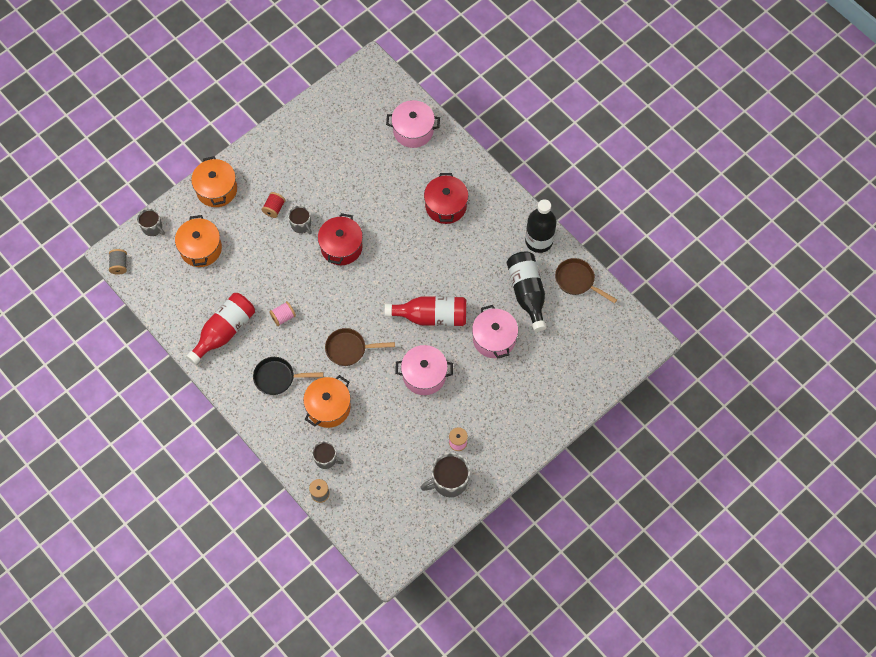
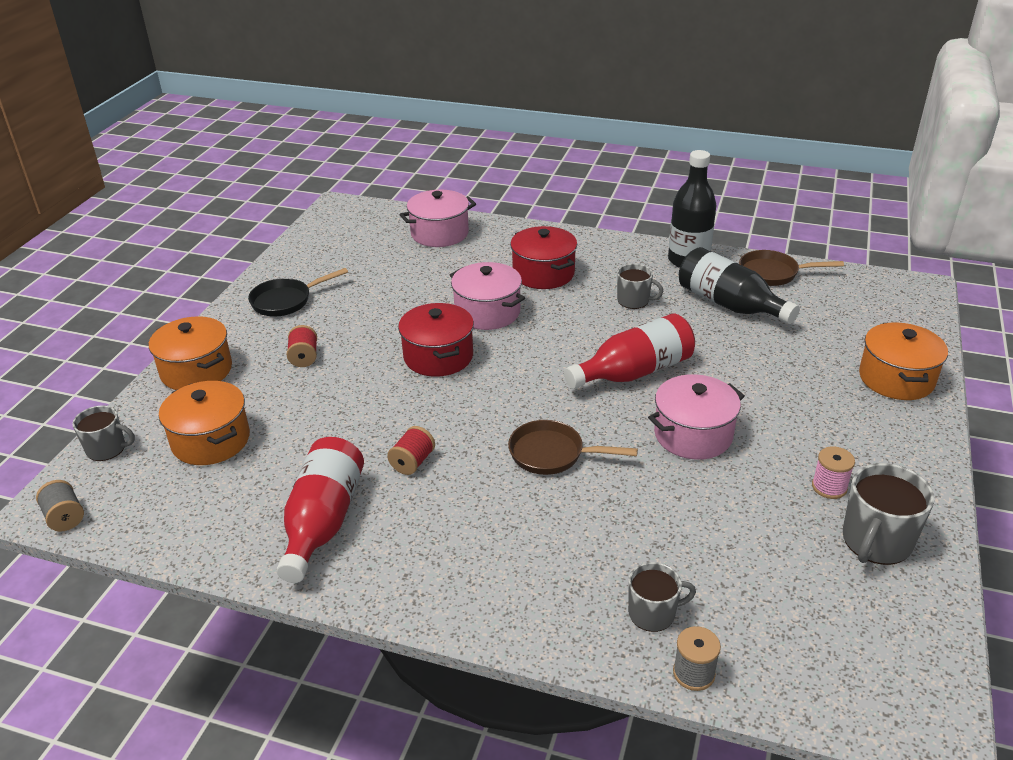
camera: 30 degrees left, 30 degrees down
(278, 378) = (467, 540): black pan -> black pan (286, 301)
(283, 317) = (412, 462): pink spool -> red spool
(301, 225) = (359, 357): grey mug -> grey mug (634, 301)
(328, 407) = (588, 539): orange pot -> orange pot (896, 379)
(349, 349) = (552, 454): brown pan -> brown pan turned 45 degrees clockwise
(494, 339) = (741, 359): pink pot -> pink pot (487, 312)

